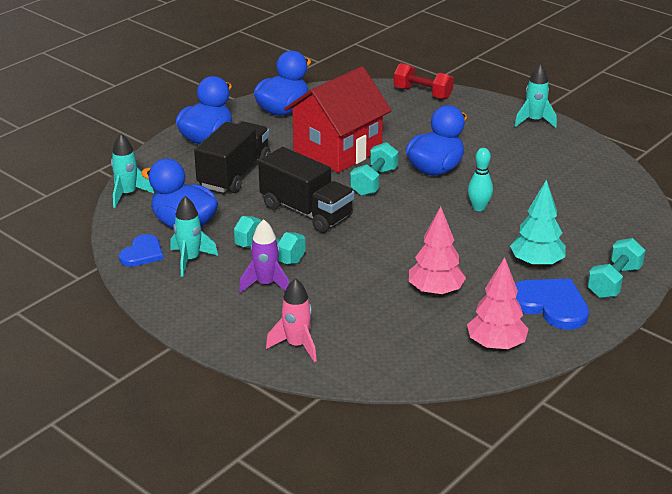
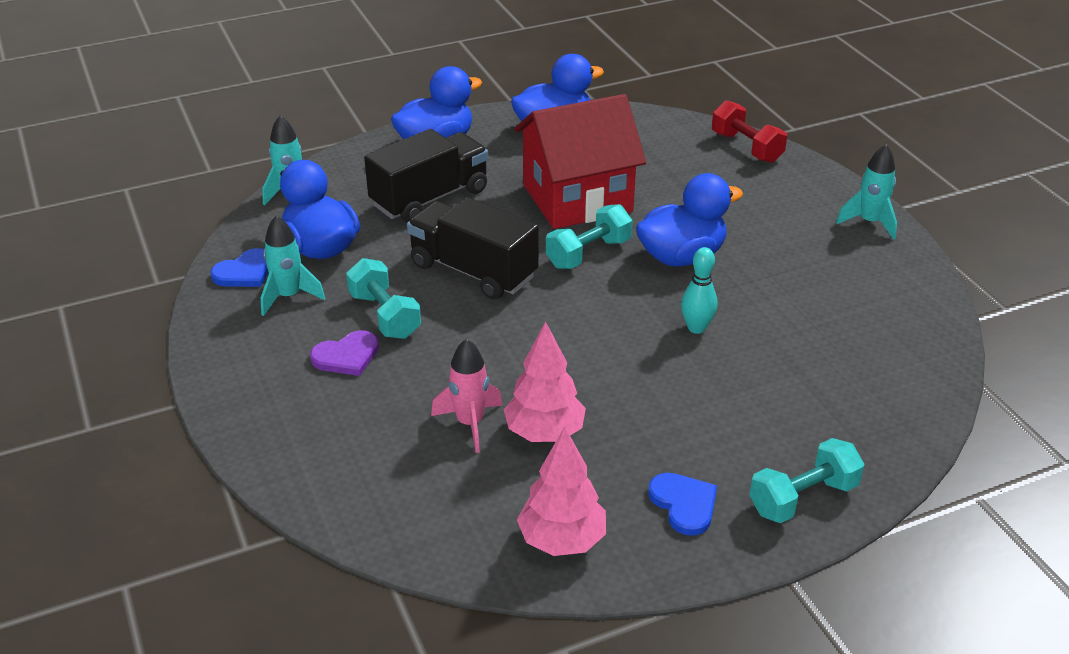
camera: 25 degrees right, 5 degrees up
(266, 284) = (346, 356): purple rocket -> purple heart
(296, 345) = (314, 452): pink rocket -> pink rocket (470, 423)
(306, 211) = (473, 271): black truck -> black truck turned 150 degrees clockwise
(536, 263) = (712, 434): turquoise tree -> none
(550, 305) = (684, 504): blue heart -> blue heart, size x0.64

